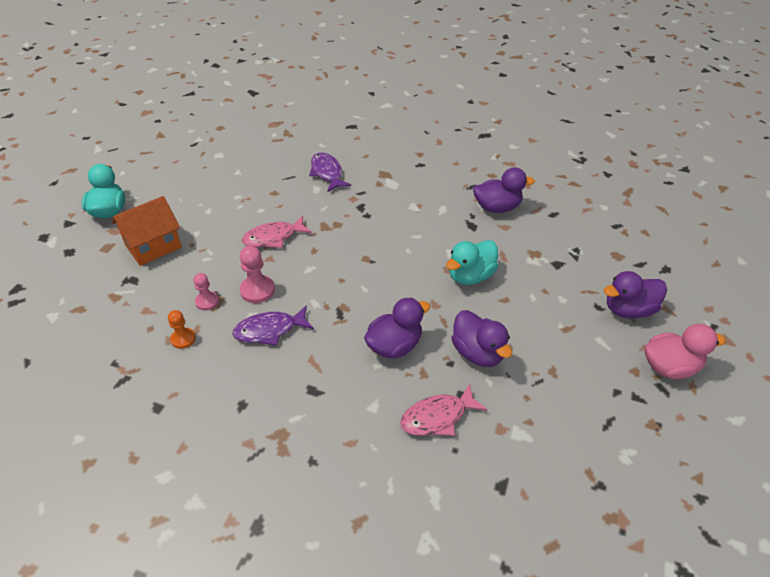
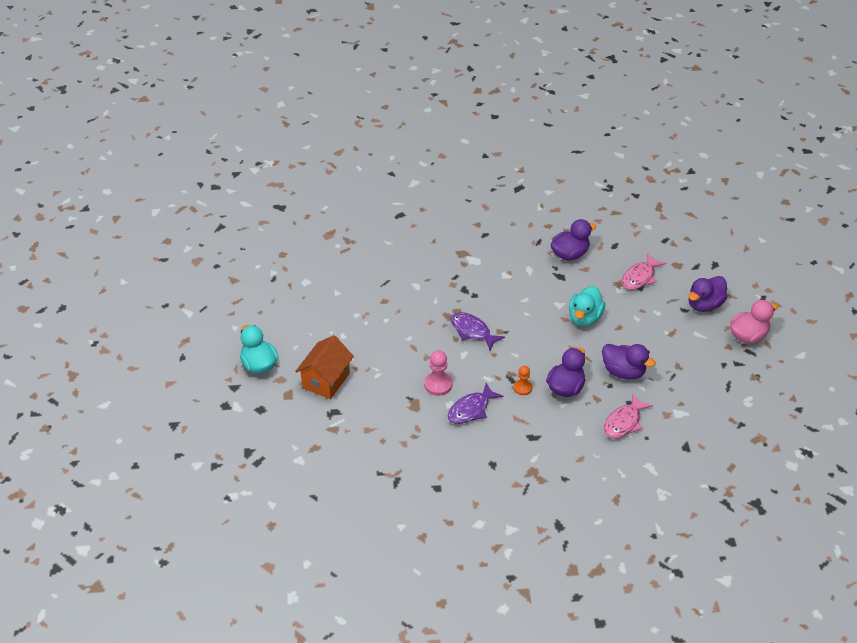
camera: 25 degrees left, 0 degrees up
(183, 339) = (414, 438): orange pawn -> orange pawn (522, 388)
(207, 301) = (407, 406): pink pawn -> none
(273, 238) = (416, 339): pink fish -> pink fish (640, 277)
(327, 173) = (414, 268): purple fish -> purple fish (472, 331)

